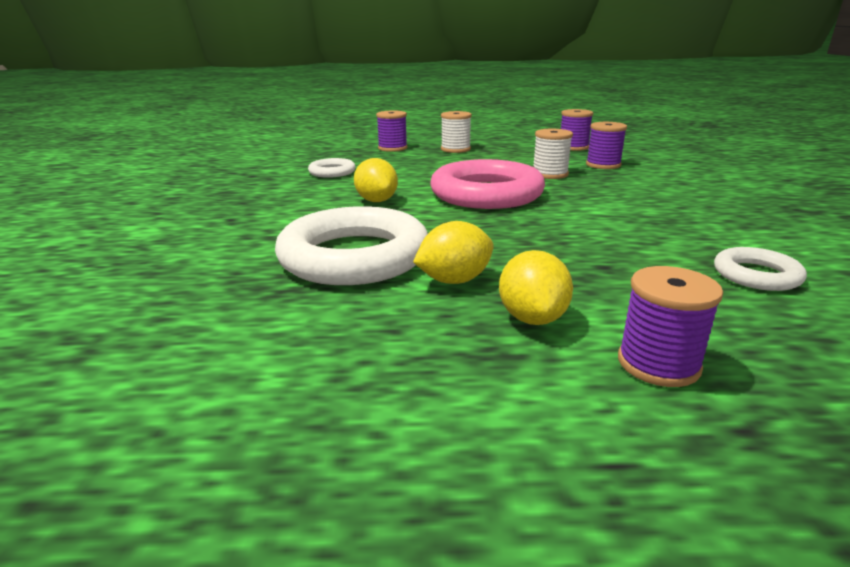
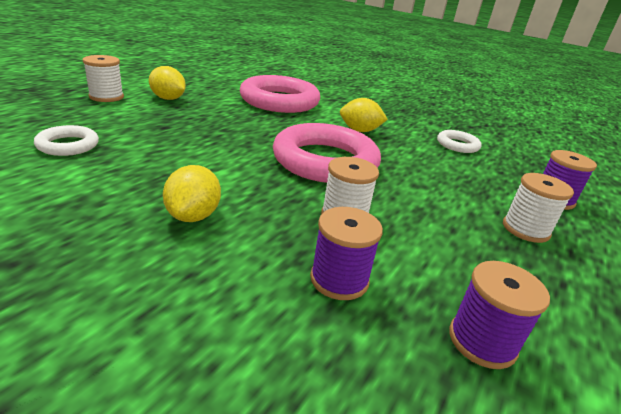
camera: 120 degrees right, 5 degrees up
(354, 256) = (279, 101): white ring -> pink ring
(454, 280) = (220, 103): yellow lemon -> yellow lemon (193, 216)
(658, 364) = (106, 97): purple spool -> white spool

